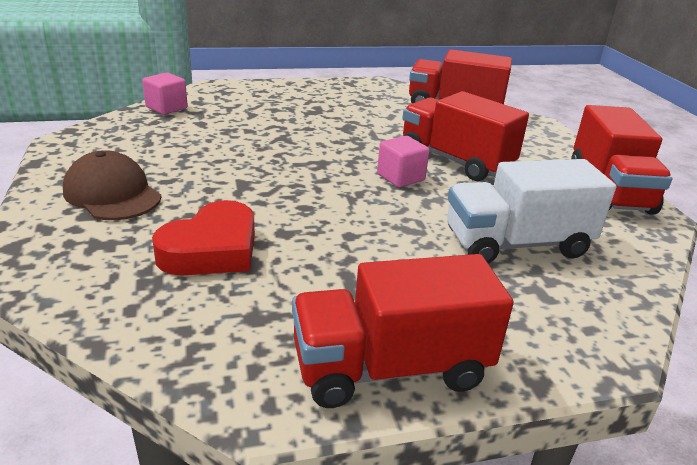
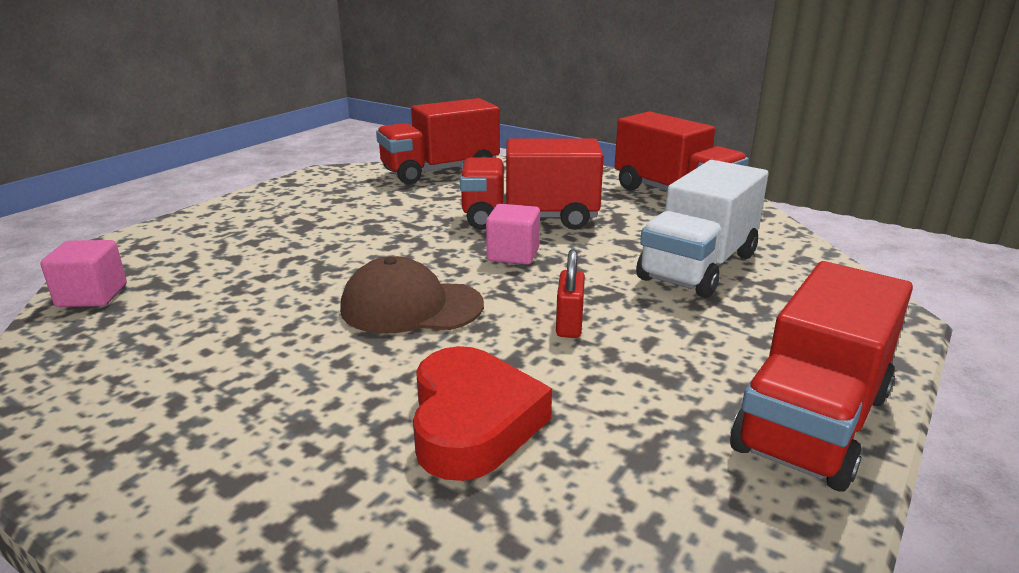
camera: 40 degrees left, 5 degrees down
(112, 194) = (220, 435): brown cap -> brown cap (411, 307)
(354, 232) = (569, 324): none -> red padlock

